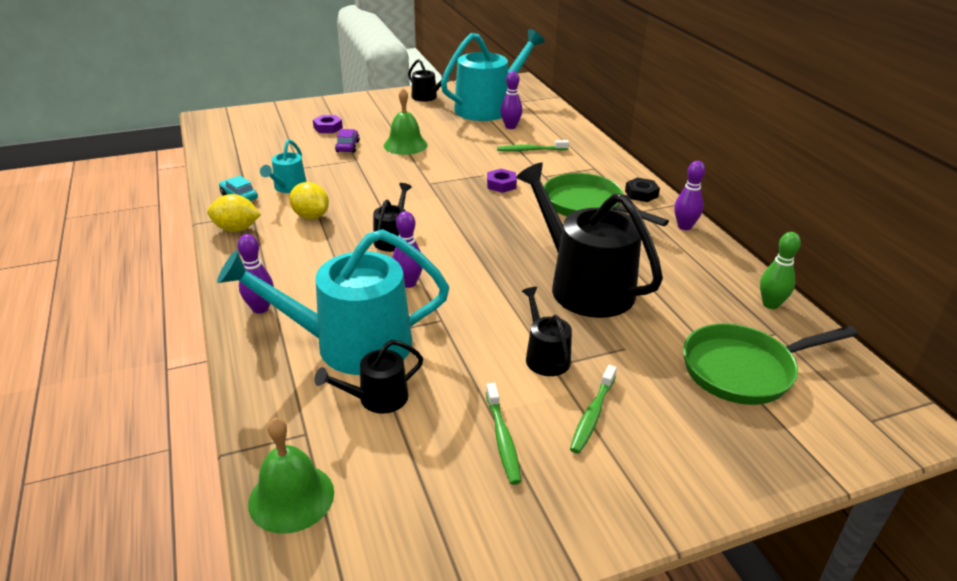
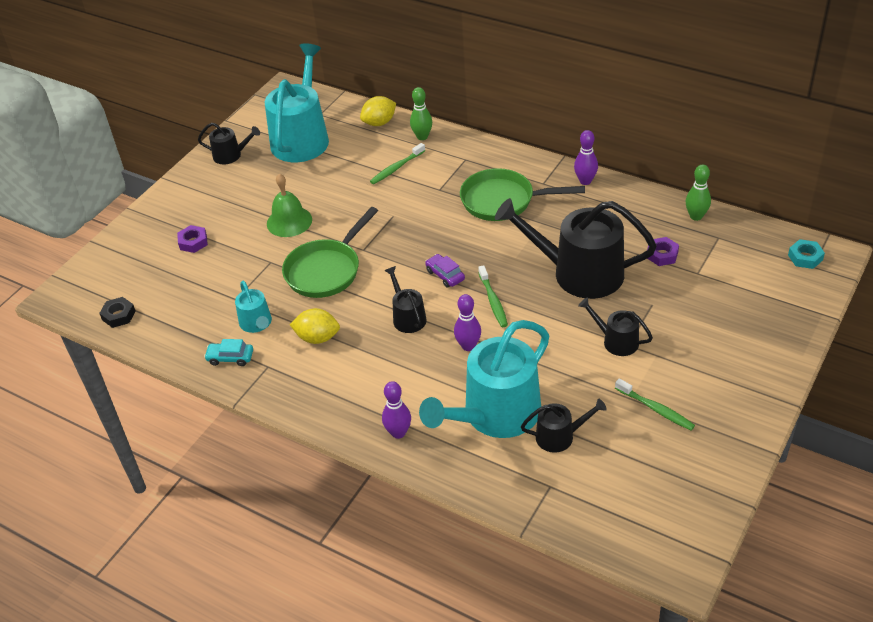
camera: 35 degrees left, 10 degrees up
(236, 229) = (277, 386): yellow lemon -> yellow lemon (379, 123)
(291, 497) = (593, 523): green bell -> none
(348, 146) = (242, 252): purple car -> purple car (445, 275)
(377, 398) = (559, 436): black watering can -> black watering can turned 120 degrees counterclockwise
(501, 184) = (419, 217): purple nut -> purple nut (662, 255)
(510, 127) = (349, 150): purple bowling pin -> none
(579, 141) = (422, 137): none -> green bowling pin
(592, 415) = (683, 360): green toothbrush -> green toothbrush (493, 301)
(641, 194) = (526, 166): black nut -> black nut (118, 315)
(744, 370) = (726, 275): green pan -> green pan (326, 270)
(870, 406) = (805, 257): none -> turquoise nut

